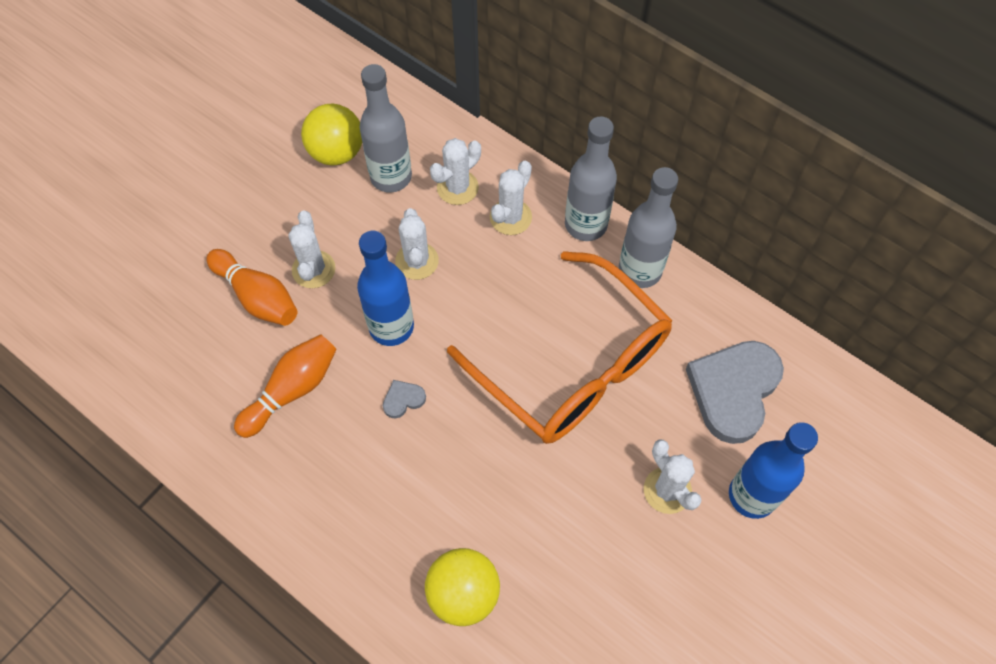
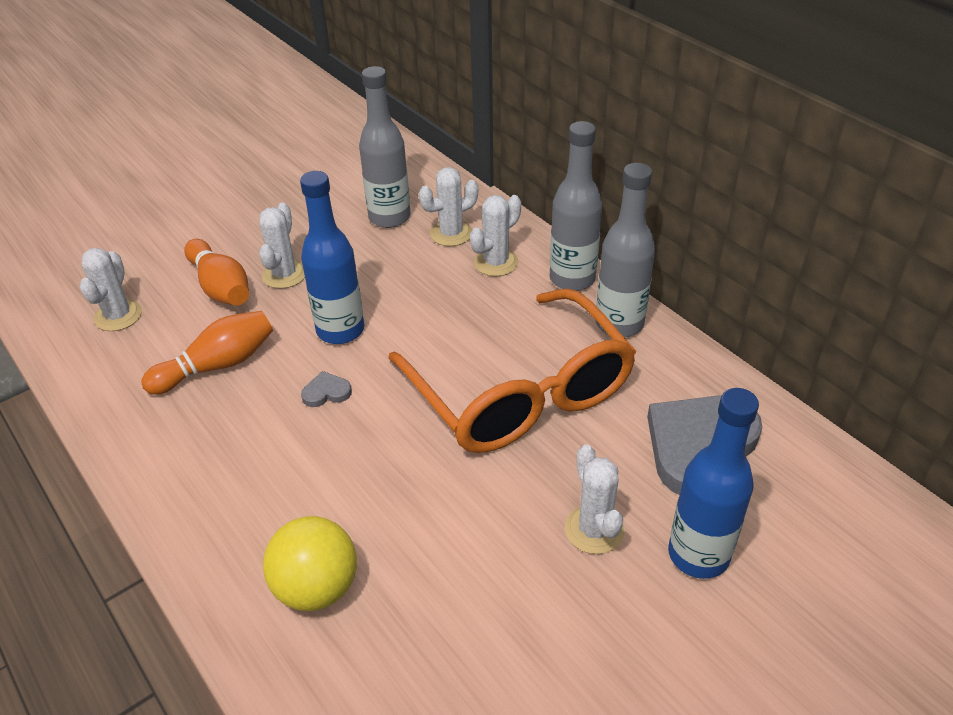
camera: 15 degrees right, 20 degrees down
(336, 152) = (346, 194): yellow ball -> none
(417, 261) = (388, 283): white cactus -> white cactus (118, 316)

